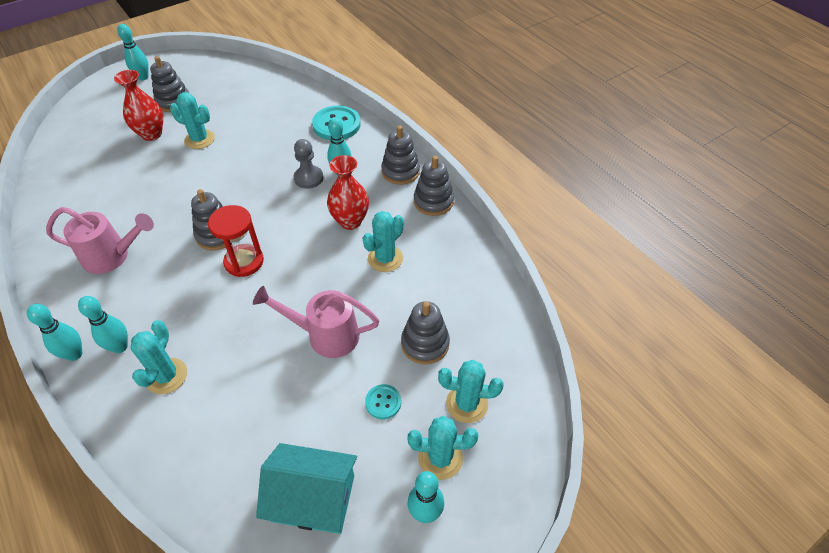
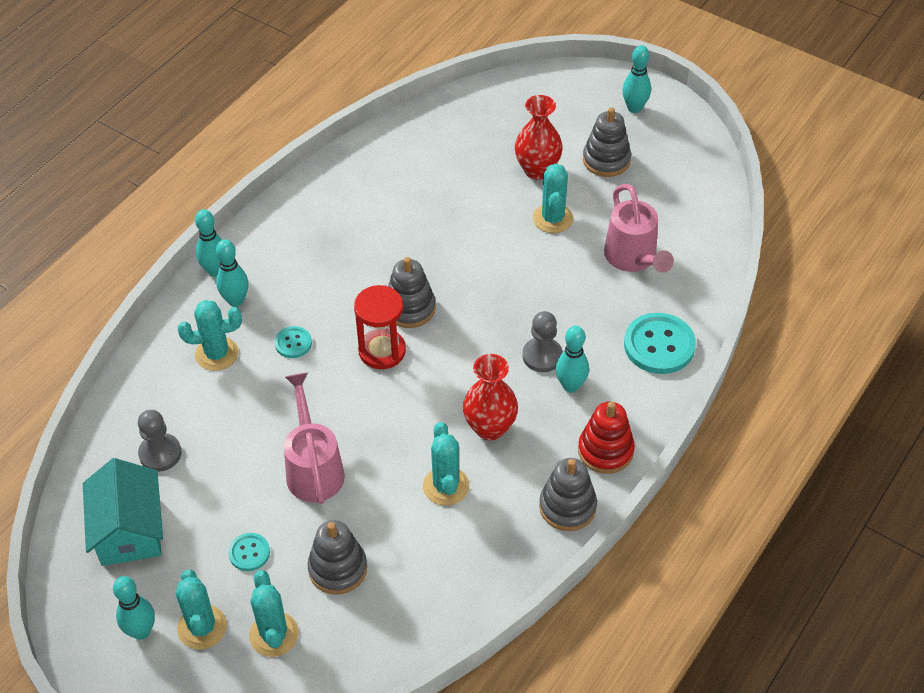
camera: 70 degrees right, 0 degrees up
(112, 256) = (340, 235): pink watering can -> pink watering can (633, 258)
(196, 317) = (293, 343): none -> turquoise button
(244, 450) = (160, 453): none -> grey pawn
(385, 258) = (446, 486): turquoise cactus -> turquoise cactus turned 60 degrees clockwise
(400, 171) = (605, 451): grey stacking toy -> red stacking toy

